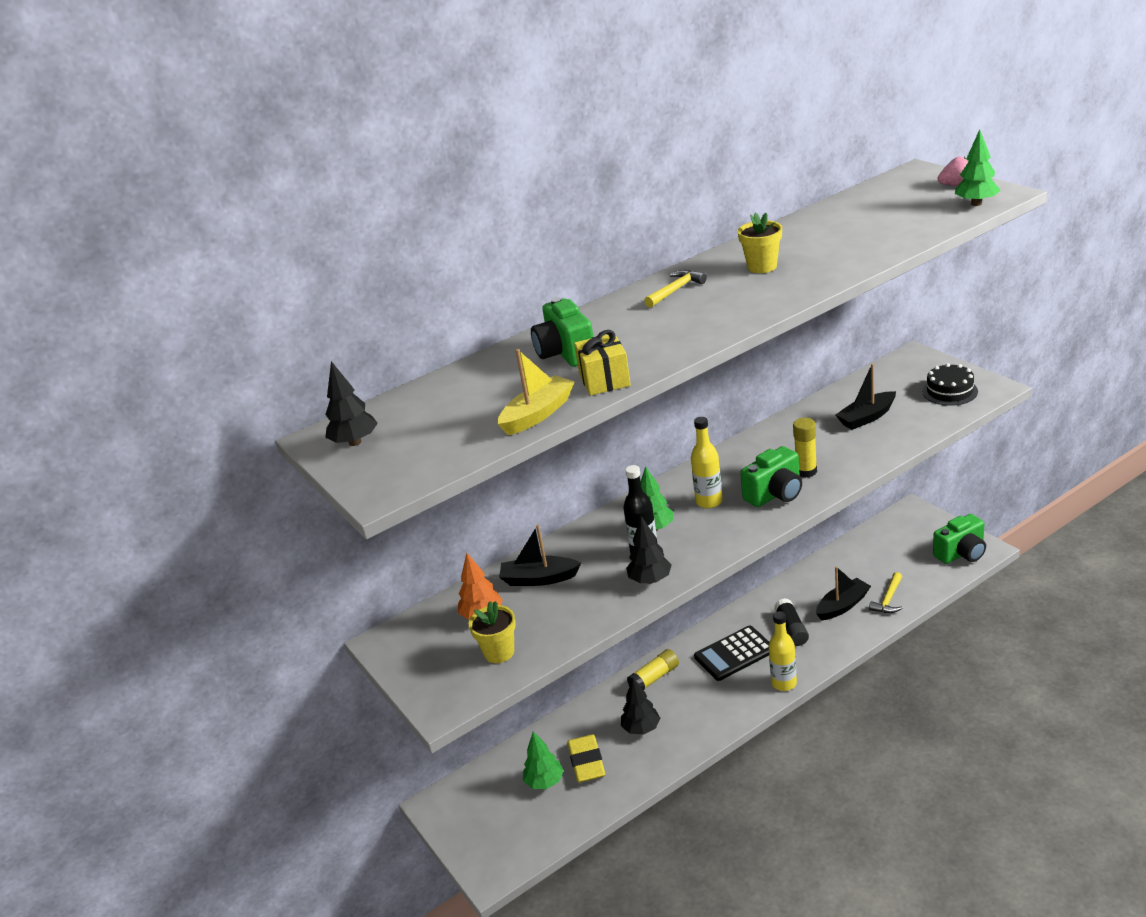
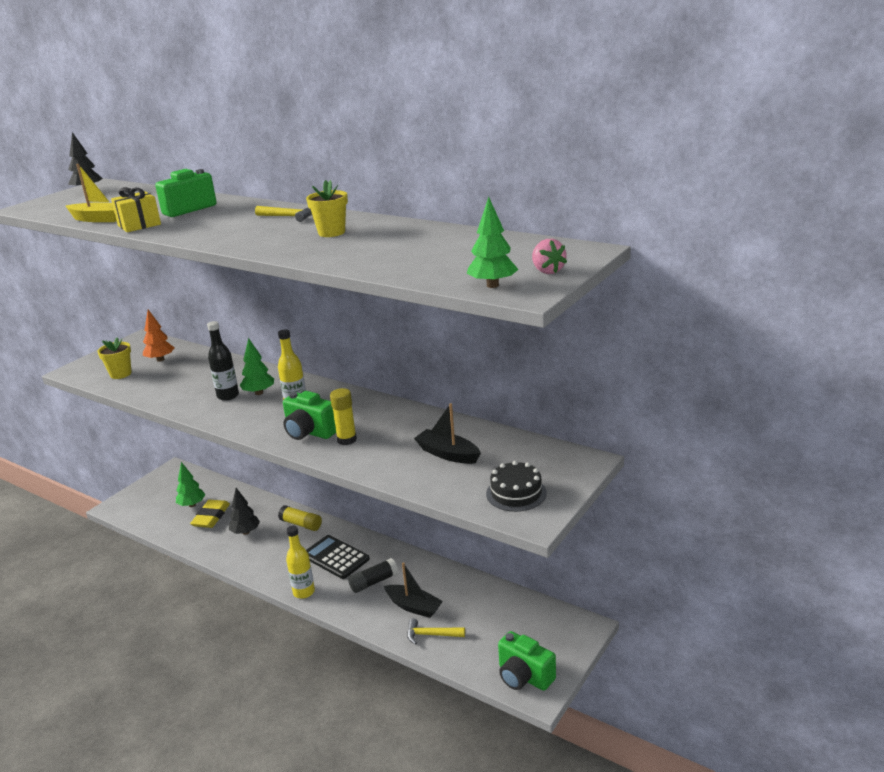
camera: 65 degrees right, 5 degrees down
(539, 579) = (198, 367): black boat -> none
(586, 762) = (211, 517): yellow eraser -> yellow eraser turned 45 degrees counterclockwise
(650, 580) = (193, 405): black tree -> none

